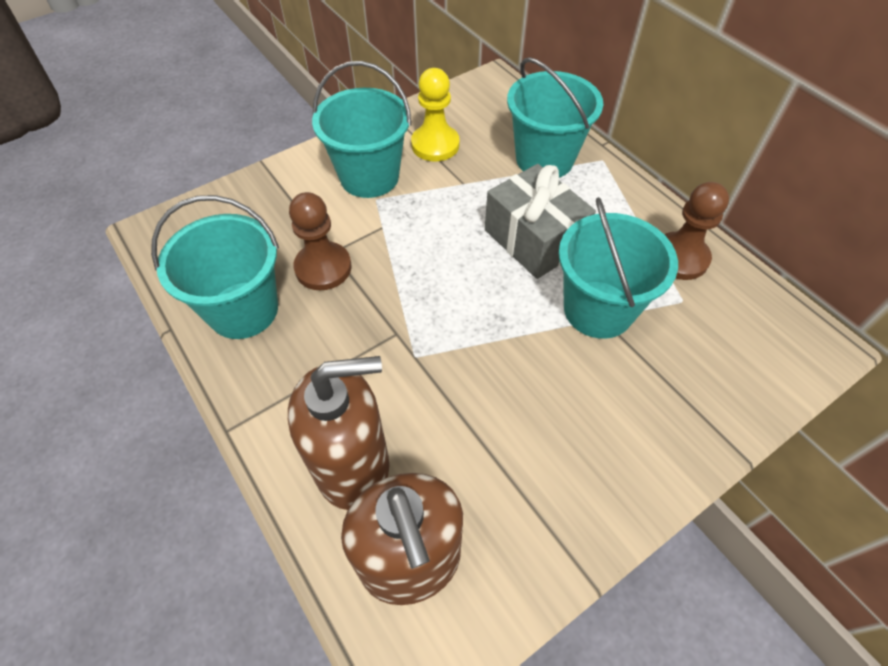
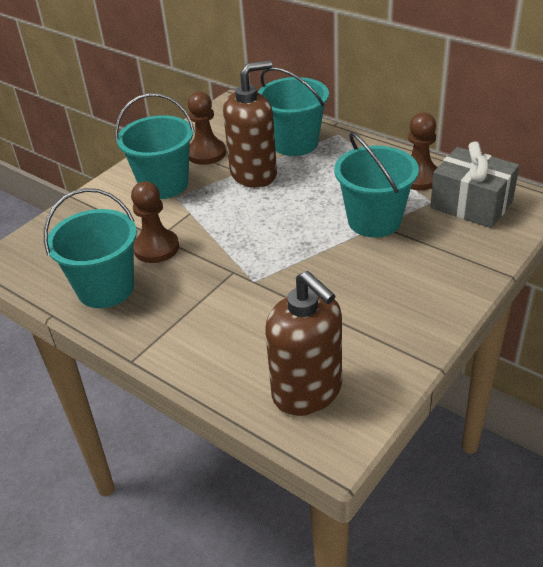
camera: 15 degrees left, 15 degrees down
(353, 466) = (239, 353): brown soap dispenser -> brown soap dispenser (254, 174)
(435, 145) = (206, 153): yellow pawn -> brown pawn
(534, 239) = (309, 192): grey gift -> grey gift (471, 204)

